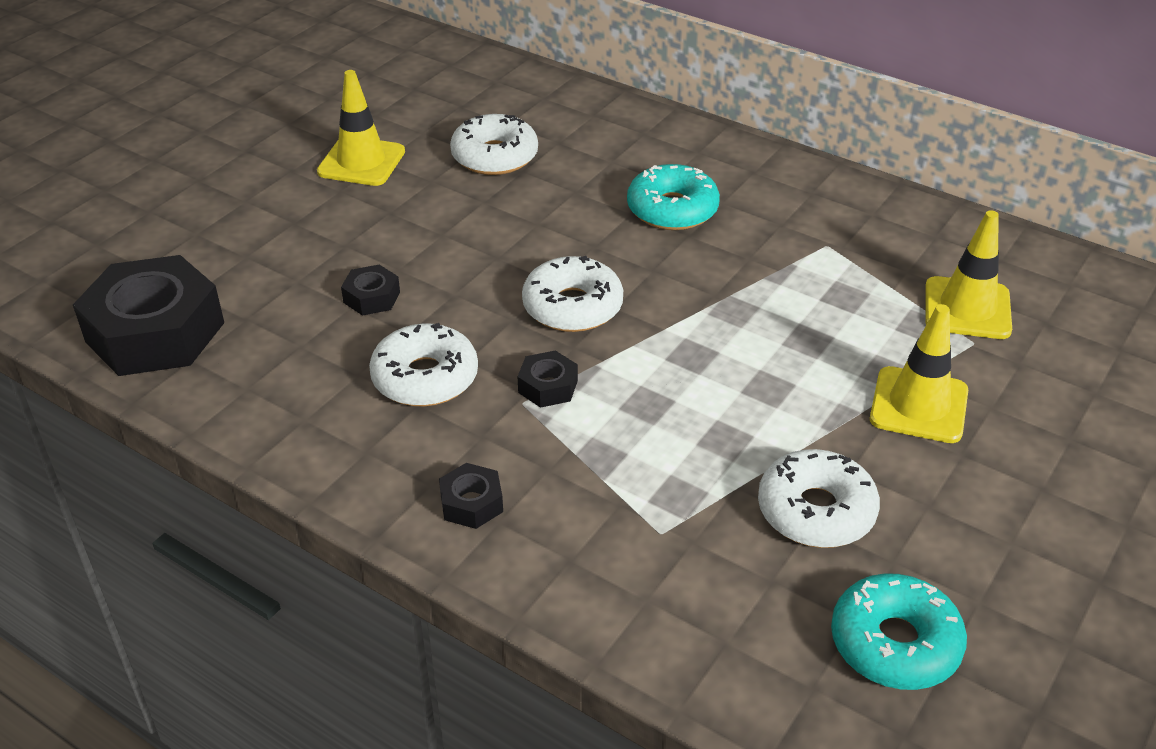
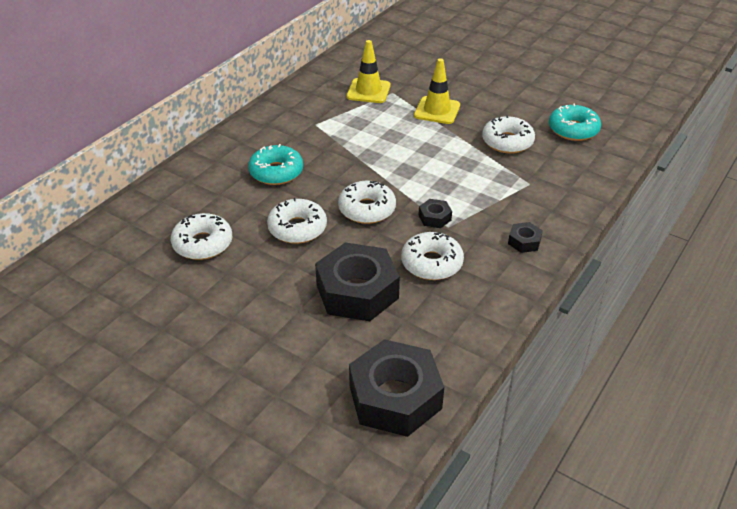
camera: 90 degrees left, 0 degrees up
(361, 162) = (195, 310): yellow traffic cone -> none
(372, 297) = (357, 291): black nut -> black nut, size x2.29
(525, 236) = (297, 228): none -> white donut

